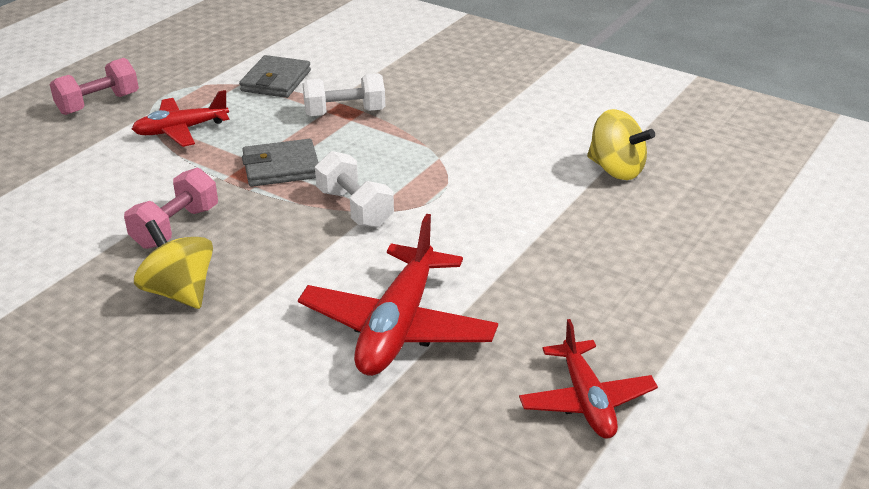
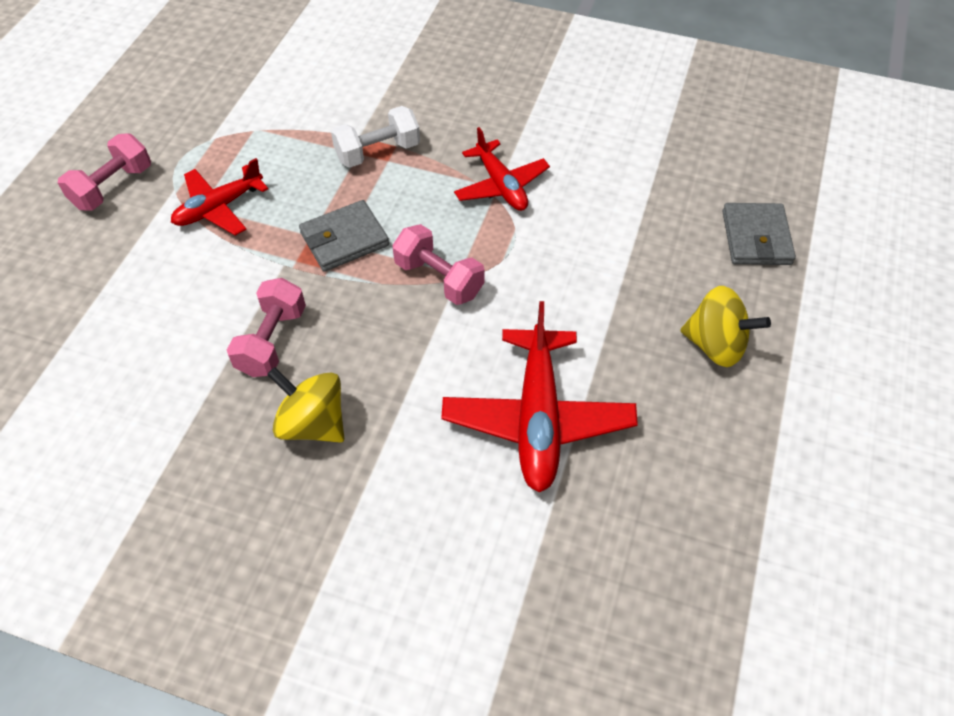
camera: 15 degrees left, 20 degrees up
(276, 81) = (289, 120): grey wallet -> grey wallet (756, 238)
(355, 208) = (439, 278): white dumbbell -> pink dumbbell
(586, 400) = (733, 464): red plane -> red plane (501, 185)
(616, 170) = (664, 179): yellow spinning top -> yellow spinning top (715, 345)

